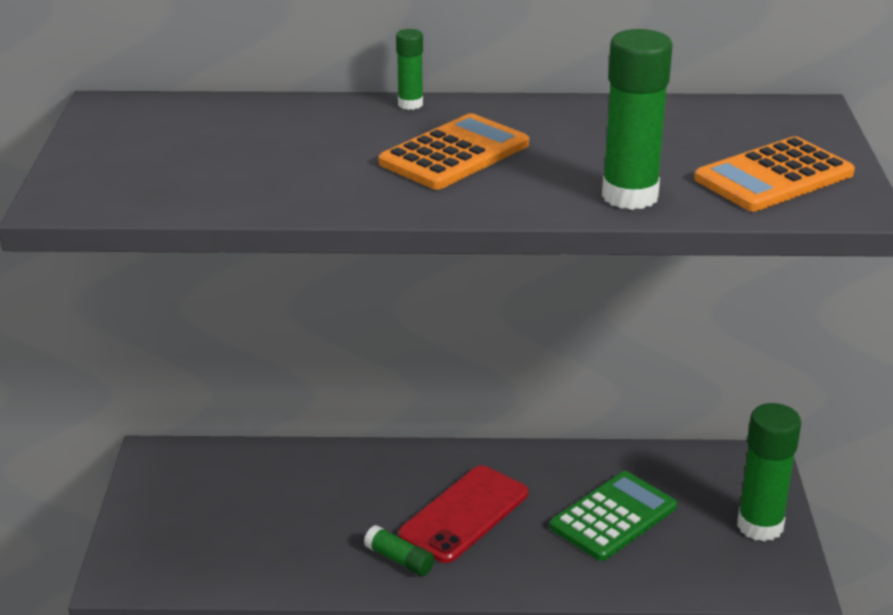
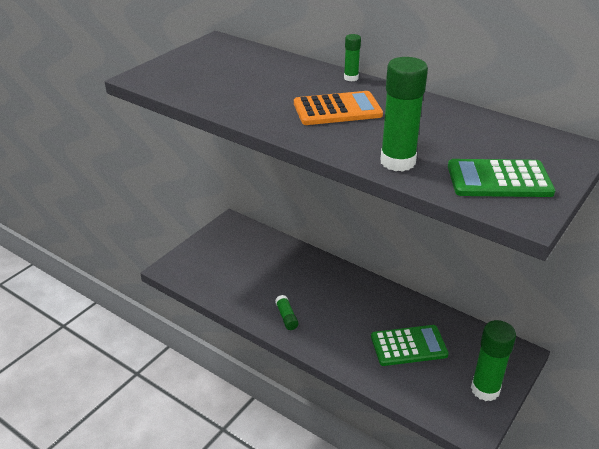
camera: 35 degrees right, 5 degrees up
(464, 514) = (336, 309): red phone -> none
(774, 176) = (499, 179): orange calculator -> green calculator

